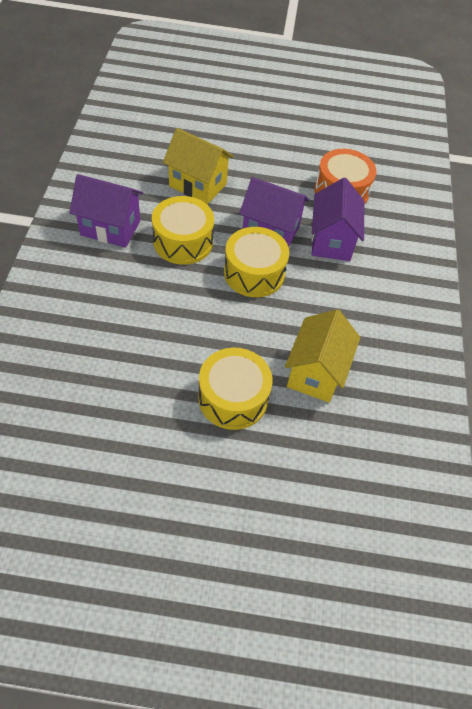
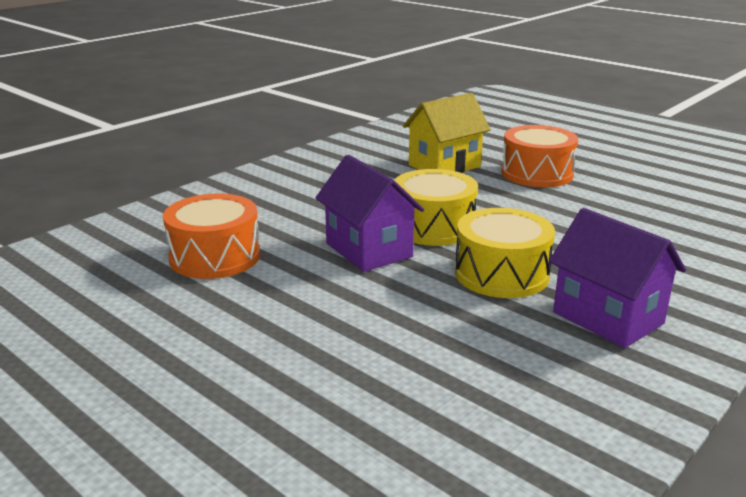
camera: 140 degrees left, 30 degrees down
(198, 185) = (418, 327): yellow house -> none
(233, 398) = (537, 173): yellow drum -> orange drum
(331, 241) = (304, 223): purple house -> none

